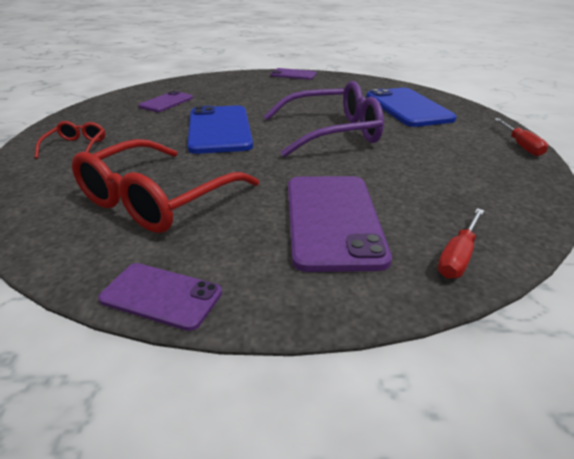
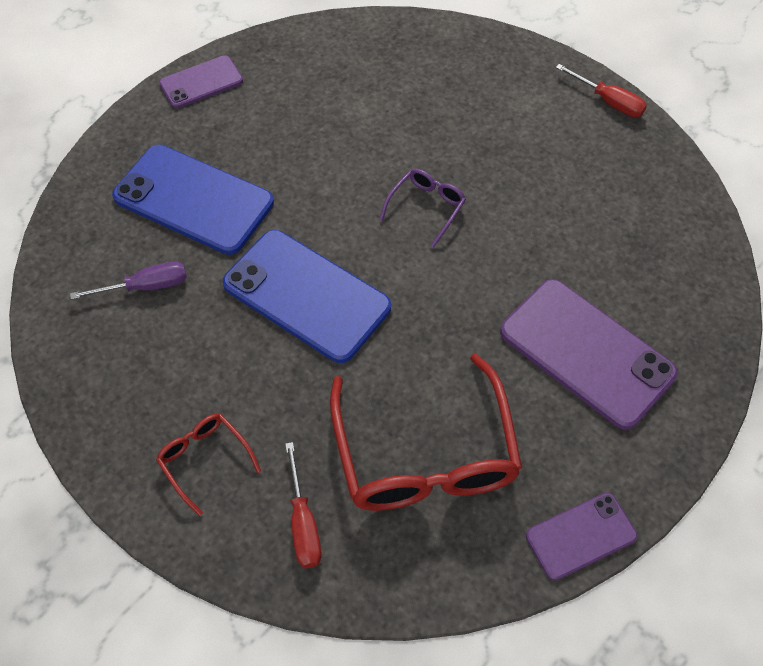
camera: 45 degrees left, 25 degrees up
(166, 102) = (146, 286): purple phone -> purple screwdriver
(331, 133) = (426, 208): purple glasses -> purple glasses, size x0.47
(407, 108) = (438, 86): blue phone -> blue phone (193, 200)
(458, 256) = (701, 321): red screwdriver -> red screwdriver (303, 523)

